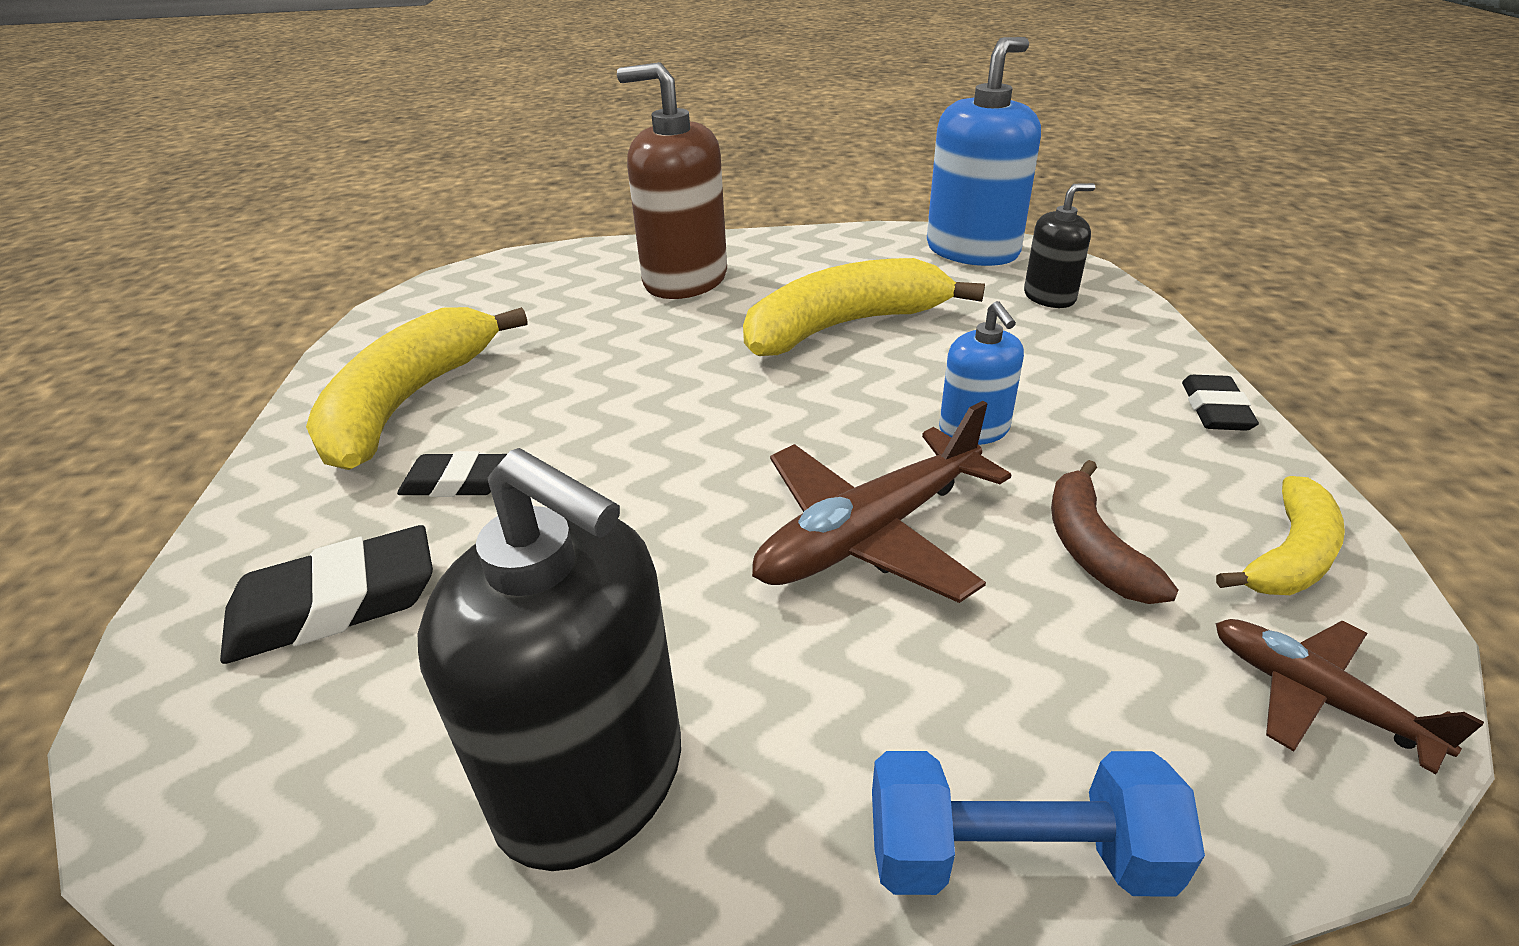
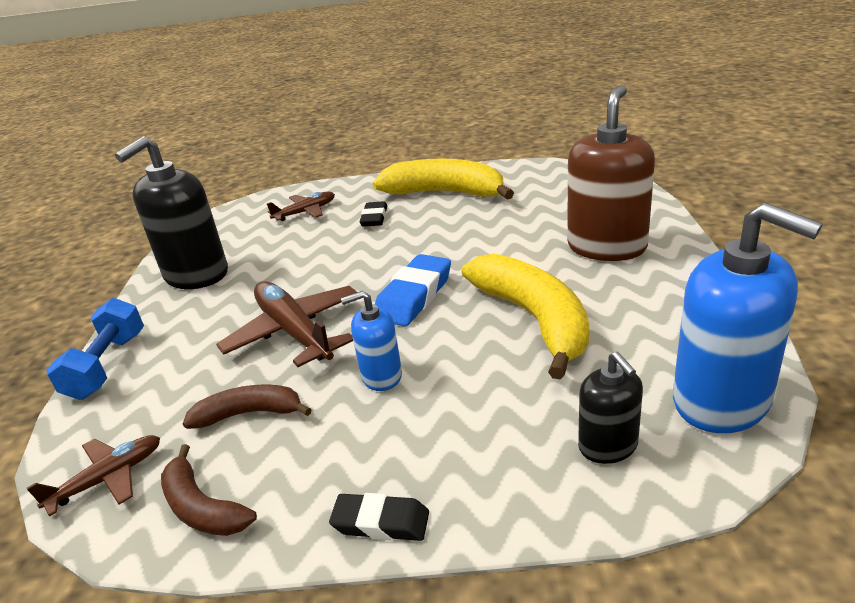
camera: 95 degrees right, 5 degrees down
(335, 604) = (305, 212): black eraser -> brown plane
(774, 415) = (414, 296): none -> blue eraser
(1289, 555) = (202, 507): yellow banana -> brown banana

